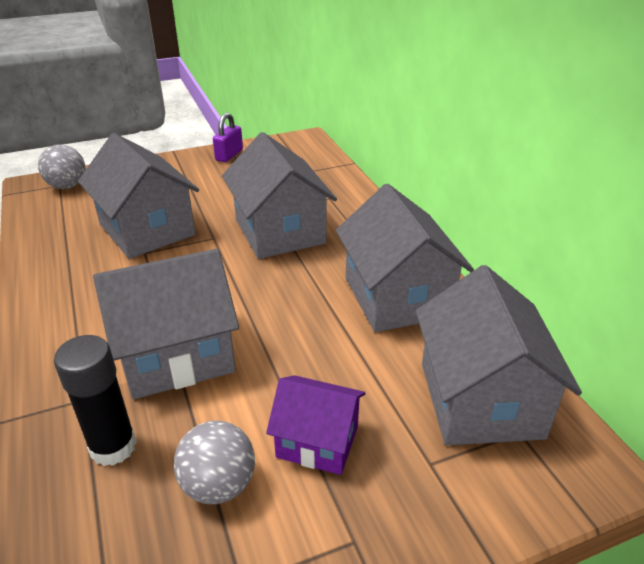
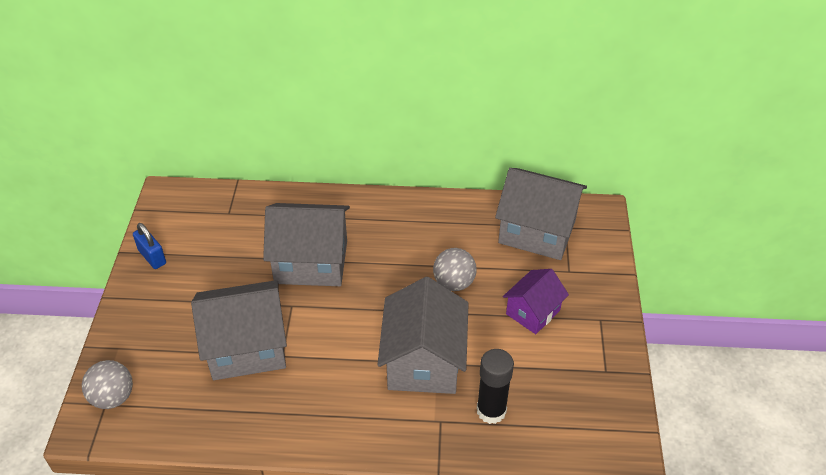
camera: 65 degrees left, 10 degrees up
(218, 485) = (543, 365): grey ball -> grey ball (454, 283)
(229, 155) = (152, 257): purple padlock -> blue padlock
(397, 296) = (431, 228): grey house -> none

